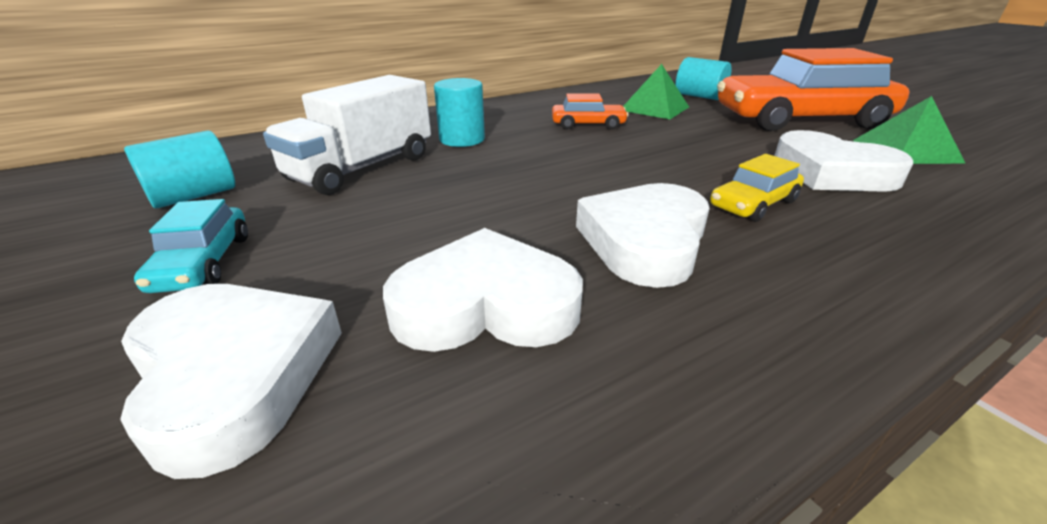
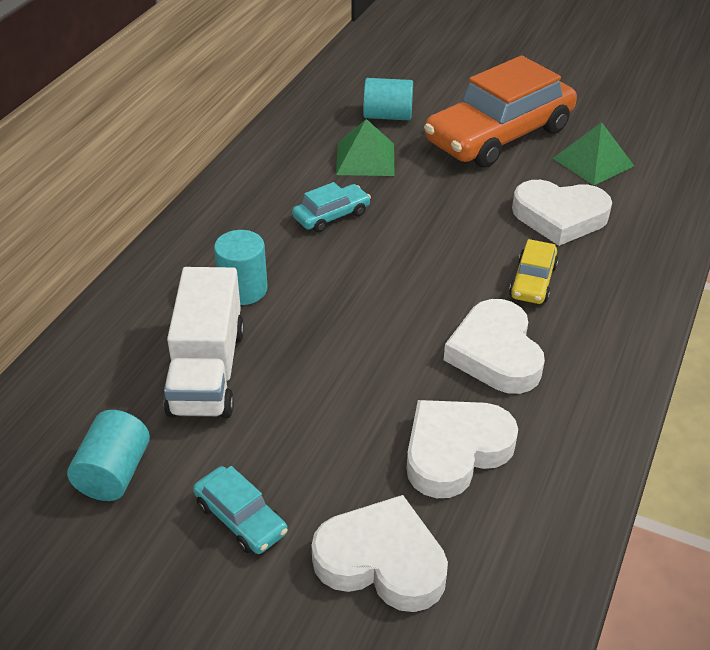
camera: 35 degrees left, 10 degrees up
(588, 125) = (331, 215): orange car -> turquoise car

